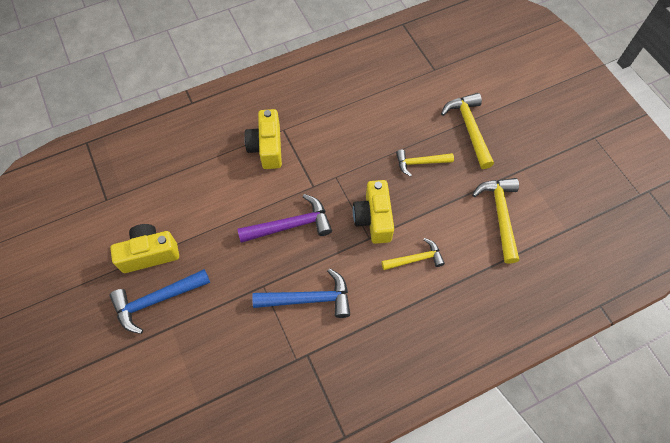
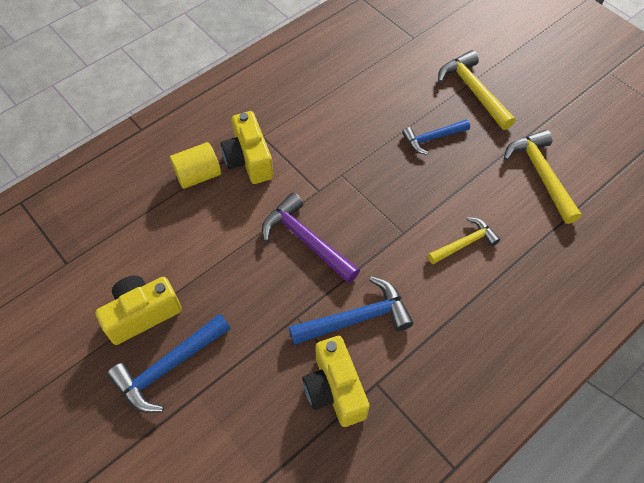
camera: 15 degrees left, 5 degrees down
(224, 151) = (198, 175): none -> yellow cylinder
(290, 225) = (306, 240): purple hammer -> purple hammer turned 105 degrees counterclockwise
(373, 218) = (401, 210): yellow camera -> yellow camera (334, 390)
(420, 163) = (432, 138): yellow hammer -> blue hammer

